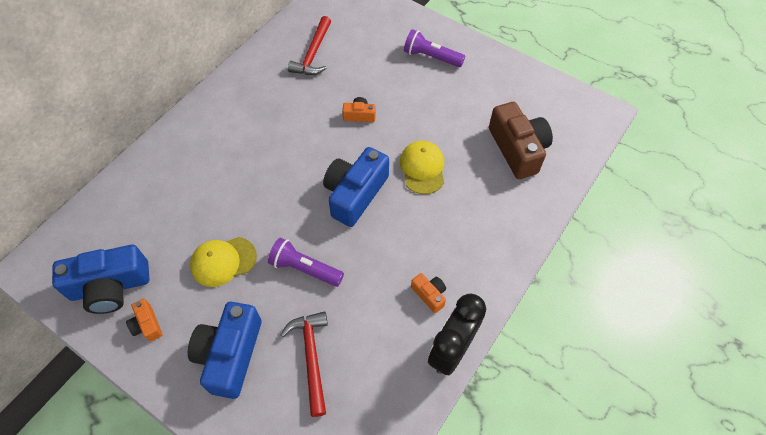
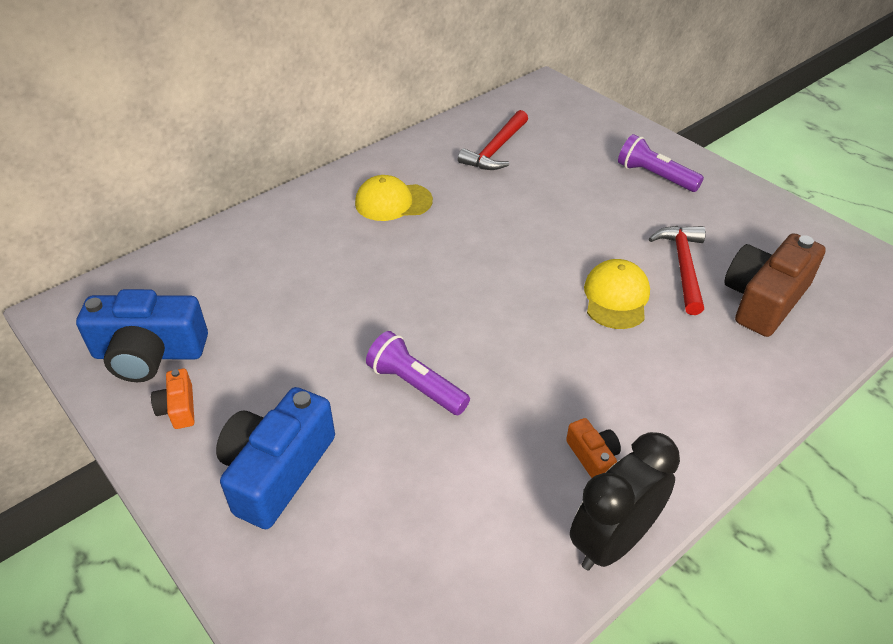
camera: 15 degrees right, 15 degrees down
(223, 261) = (306, 354): yellow cap -> yellow cap (393, 202)
(311, 357) = (392, 501): red hammer -> red hammer (682, 267)
(355, 194) = (511, 310): blue camera -> none
(359, 115) = (540, 223): orange camera -> none
(518, 149) = (764, 299): brown camera -> brown camera turned 135 degrees counterclockwise

